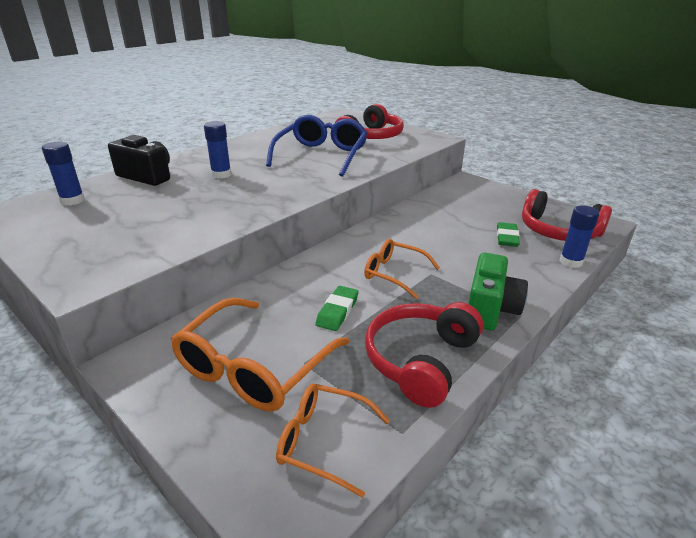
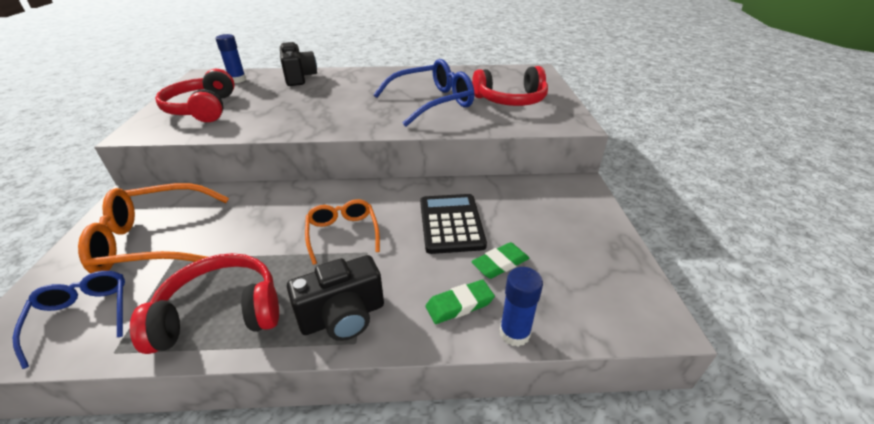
camera: 45 degrees right, 5 degrees up
(221, 174) = (337, 92): blue glue stick -> none
(323, 441) = (83, 316): orange glasses -> blue glasses
(337, 311) = (256, 237): green eraser -> green eraser (459, 304)
(444, 233) = (451, 223): none -> black calculator
(490, 309) = (343, 316): green camera -> black camera
(558, 231) = (573, 292): red headphones -> red headphones (202, 109)

